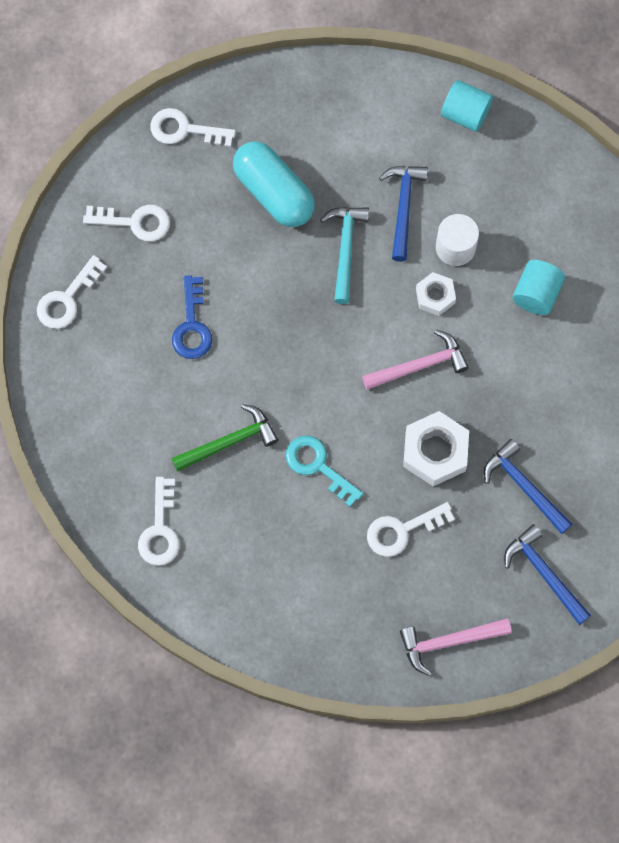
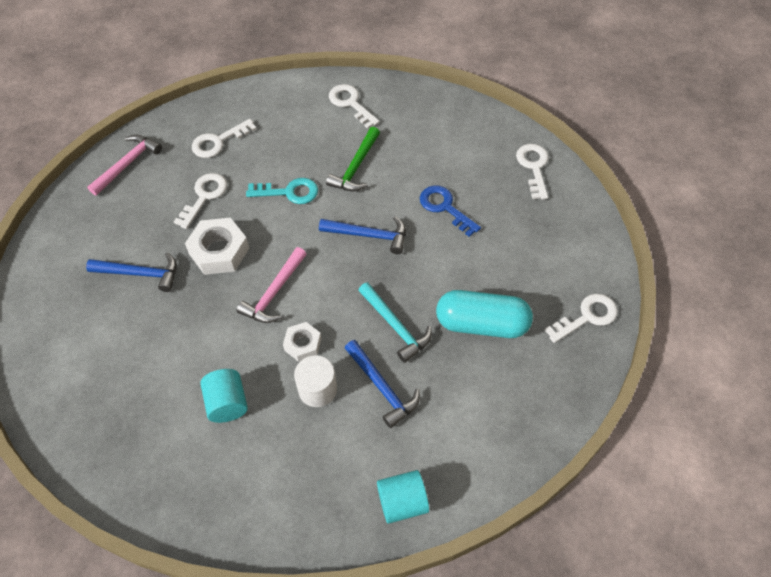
camera: 140 degrees right, 15 degrees down
(135, 222) = (547, 236): white key -> white key (218, 142)
(544, 573) = (90, 236): blue hammer -> blue hammer (369, 235)

